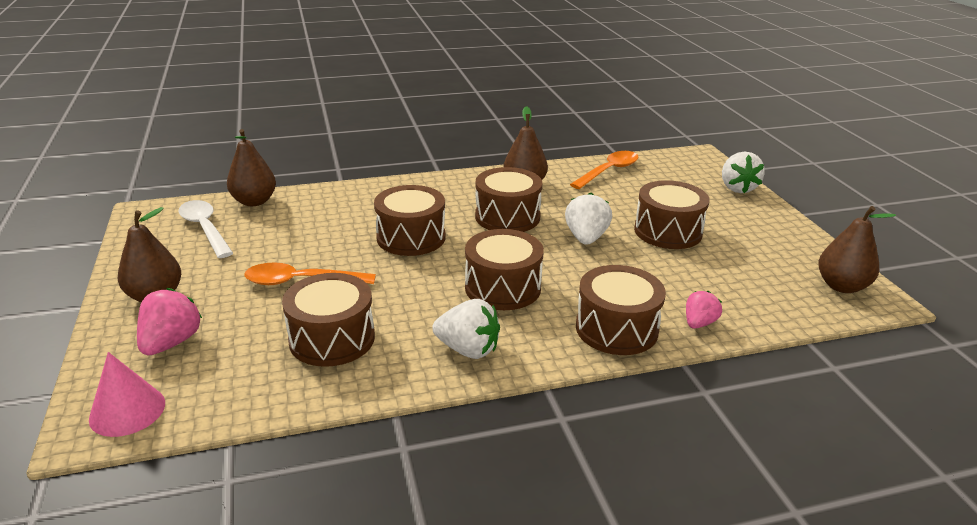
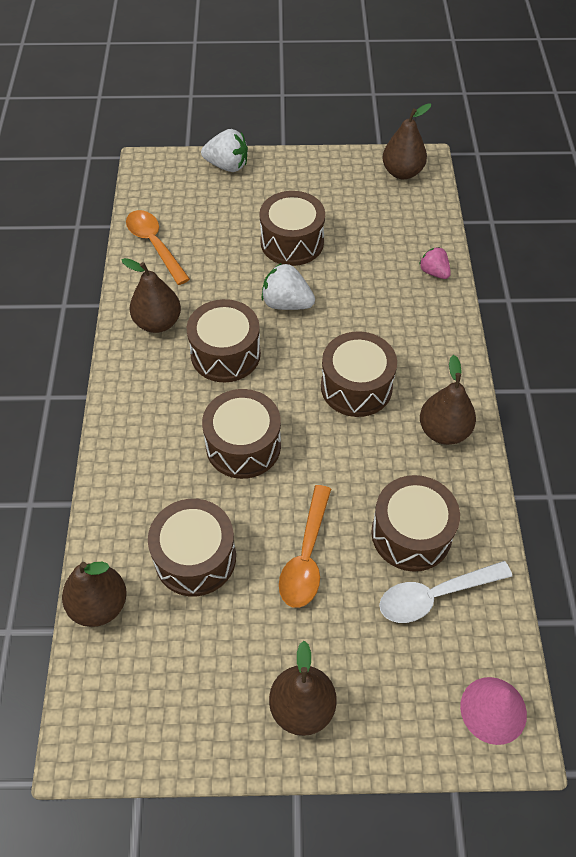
camera: 75 degrees left, 25 degrees up
(171, 342) = (394, 680): pink strawberry -> none
(205, 229) = (156, 662): white spoon -> white spoon (435, 595)
(468, 349) = (443, 431): white strawberry -> brown pear
(616, 329) = (432, 325): brown drum -> brown drum (195, 557)

